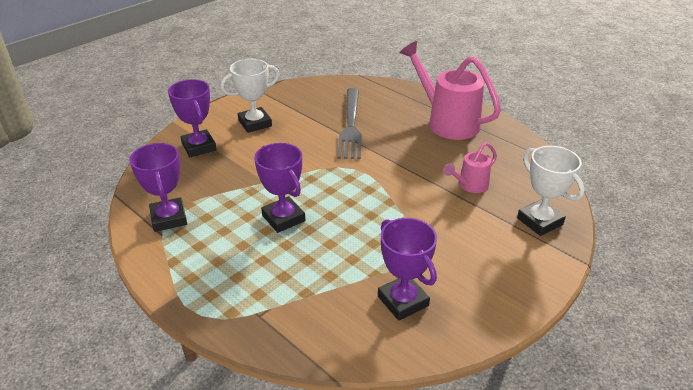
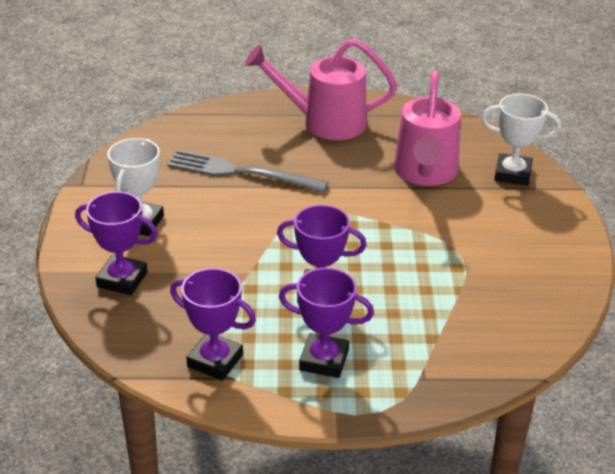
camera: 45 degrees left, 0 degrees up
(350, 125) = (241, 172): grey fork -> grey fork turned 150 degrees clockwise
(403, 301) = (506, 295): purple trophy -> purple trophy (324, 360)
(470, 185) = (425, 173): pink watering can -> pink watering can, size x1.93

